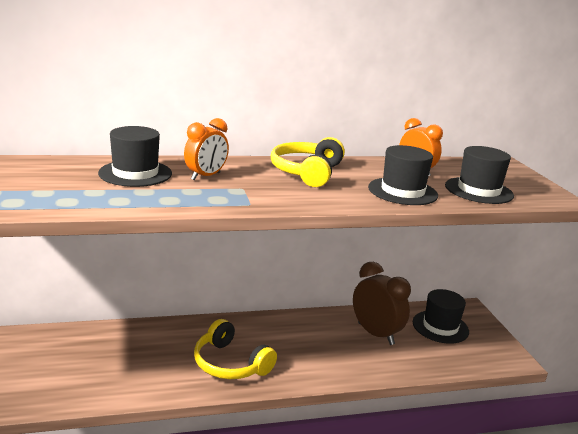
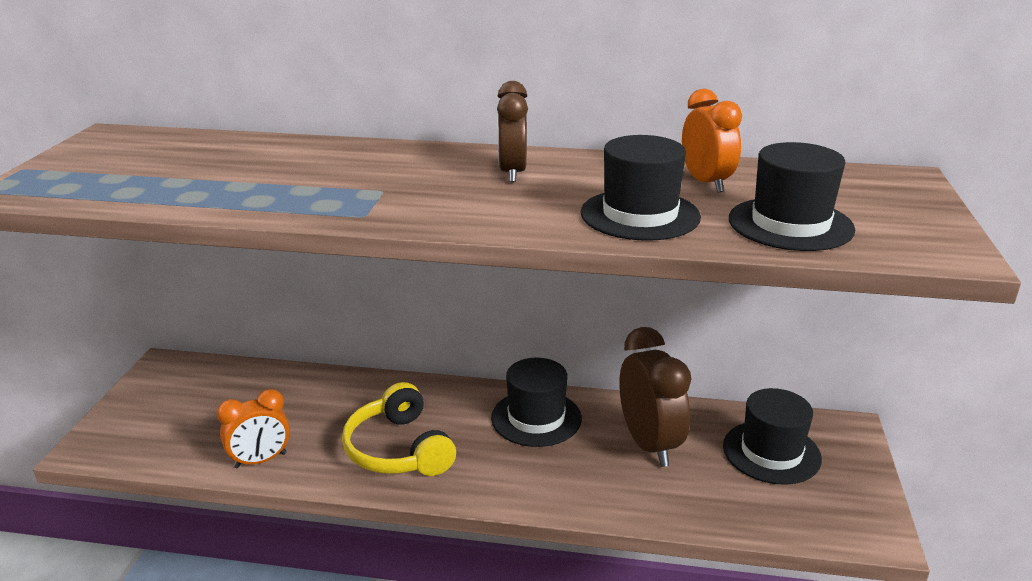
camera: 25 degrees right, 5 degrees up
(135, 173) = (259, 159): black hat -> black hat (536, 418)
(205, 176) = (350, 169): orange clock -> orange clock (260, 460)
(307, 172) = (512, 173): yellow headphones -> brown clock

